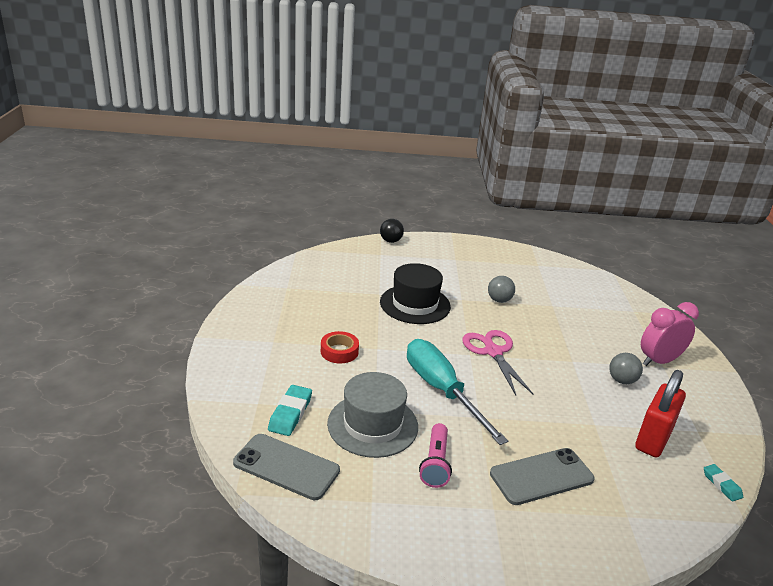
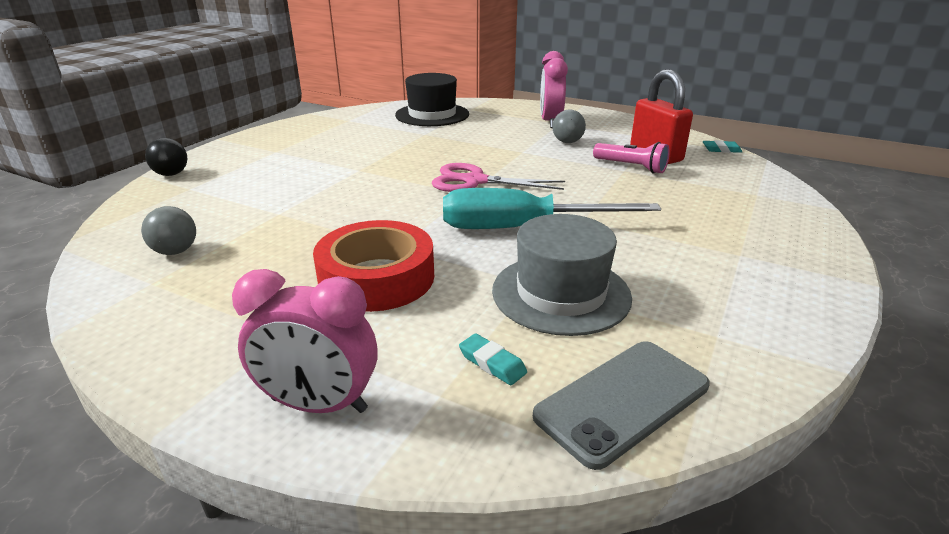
camera: 60 degrees left, 0 degrees up
(232, 370) = (319, 405): none -> pink clock
(290, 413) = (492, 363): turquoise eraser -> turquoise eraser, size x0.63
(339, 351) = (377, 277): red tape -> red tape, size x1.82
(415, 304) = (334, 197): black hat -> black hat (432, 115)
(435, 463) = (655, 269): pink flashlight -> pink flashlight (631, 167)
(499, 300) = (386, 153): grey ball -> grey ball (175, 251)
(541, 476) = (694, 215): grey phone -> none

